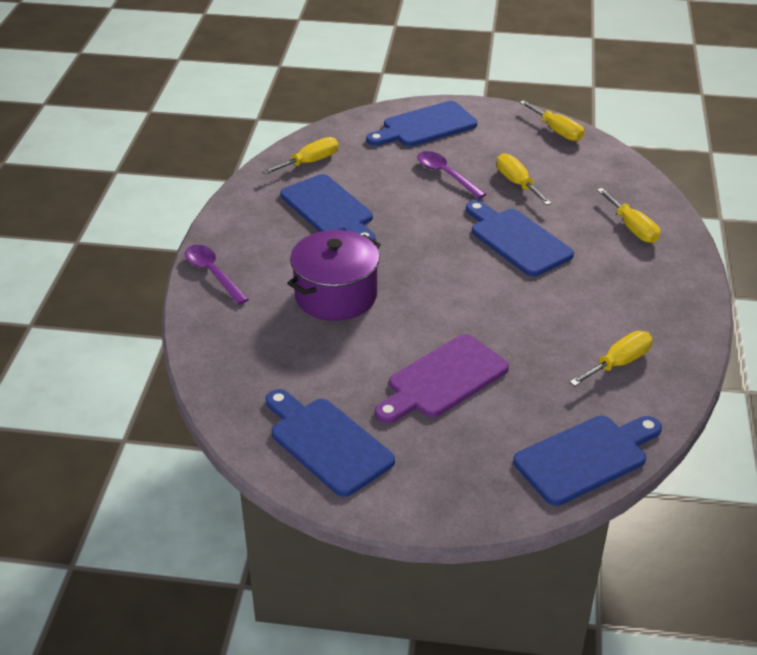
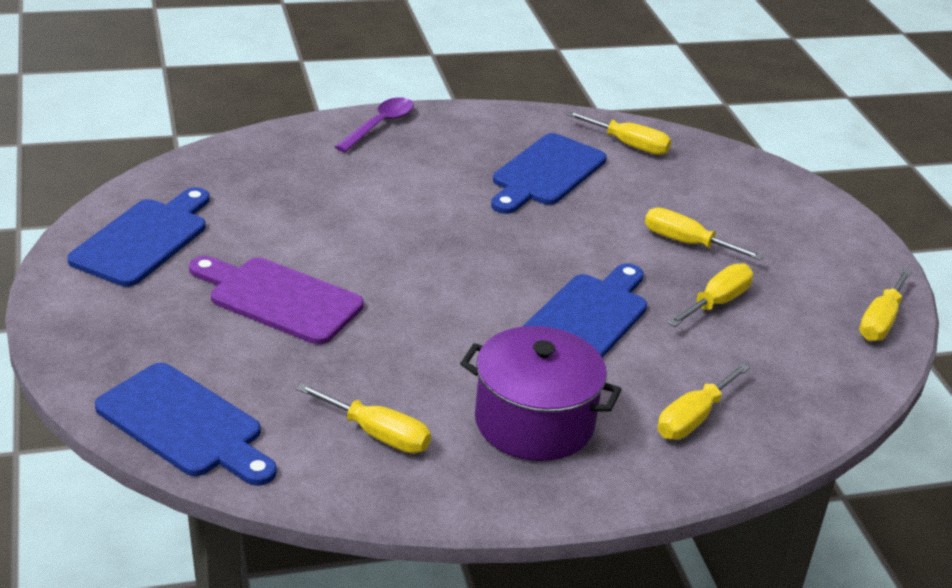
camera: 65 degrees right, 5 degrees down
(336, 295) = (388, 204): purple pot -> purple pot (534, 422)
(425, 126) = (783, 211): blue cutting board -> none
(446, 175) = (686, 243): purple spoon -> yellow screwdriver

